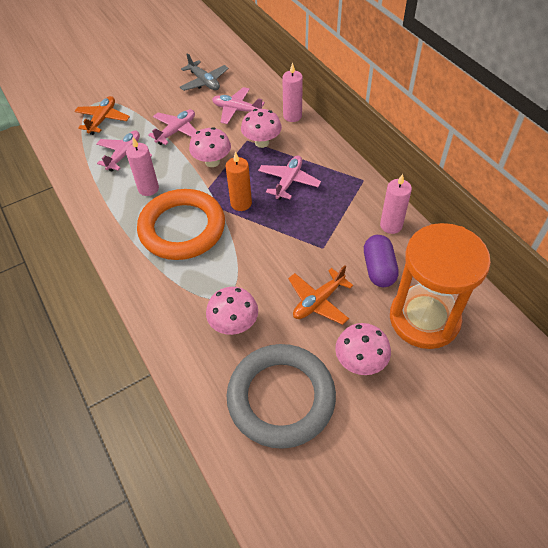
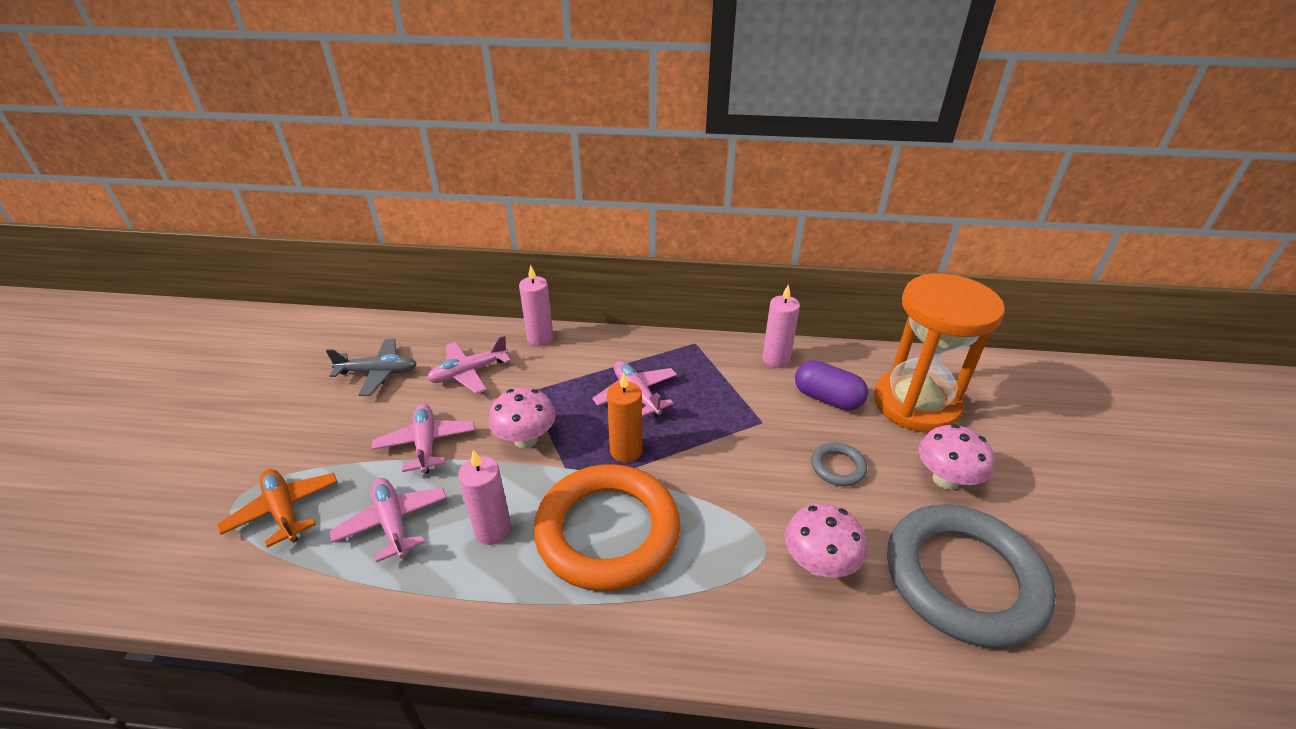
camera: 55 degrees left, 15 degrees down
(262, 142) = (549, 382): pink mushroom -> none
(318, 301) = (838, 467): orange plane -> grey ring

